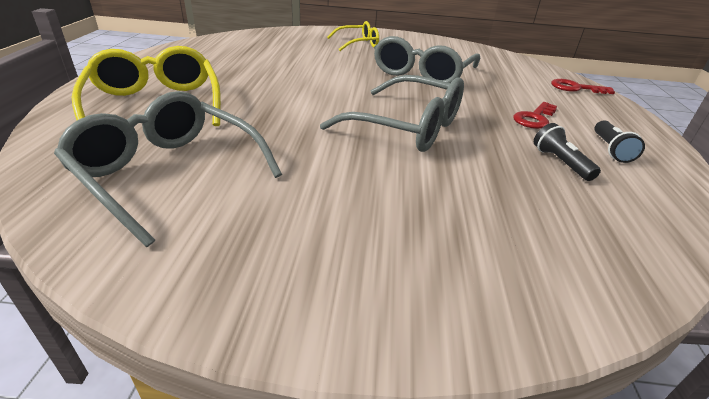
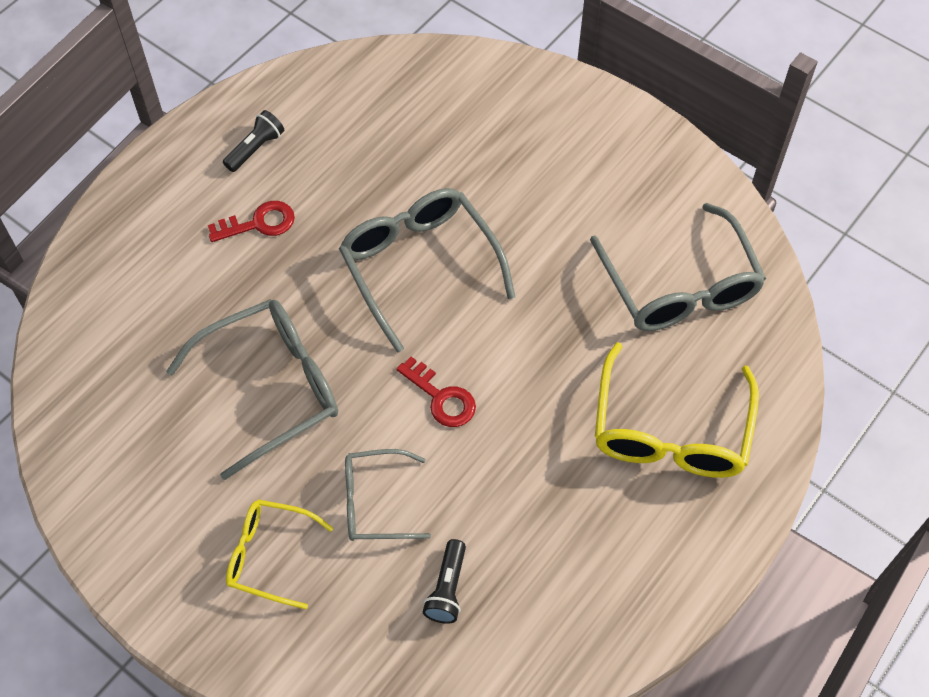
camera: 145 degrees left, 25 degrees up
(327, 58) = (375, 502): none -> grey glasses
(560, 162) = (330, 156): black flashlight -> black flashlight (447, 588)
(575, 88) = (104, 259): red key -> red key (441, 398)

